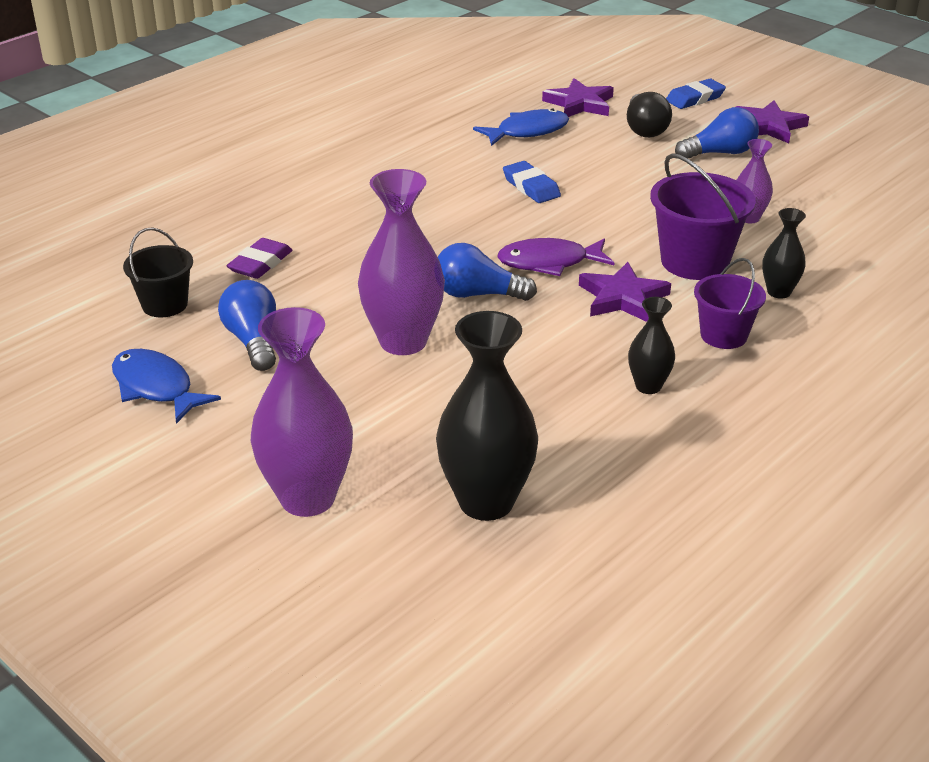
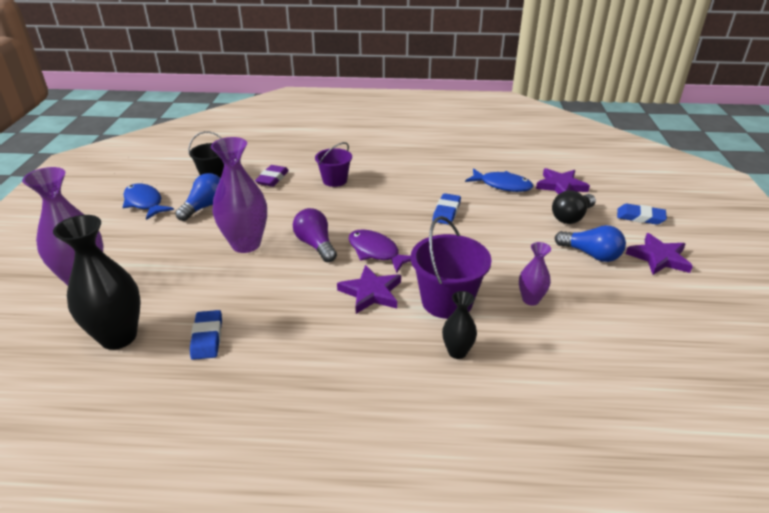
camera: 50 degrees right, 0 degrees up
(156, 387) = (144, 203): blue fish -> blue fish turned 45 degrees counterclockwise
(260, 263) = (272, 178): purple eraser -> purple eraser turned 60 degrees counterclockwise
(478, 294) = (316, 245): blue light bulb -> purple light bulb
(570, 435) = (207, 338): none -> blue eraser
(648, 386) = (285, 344): black vase -> none
(723, 335) = (375, 350): purple bucket -> purple bucket (334, 180)

